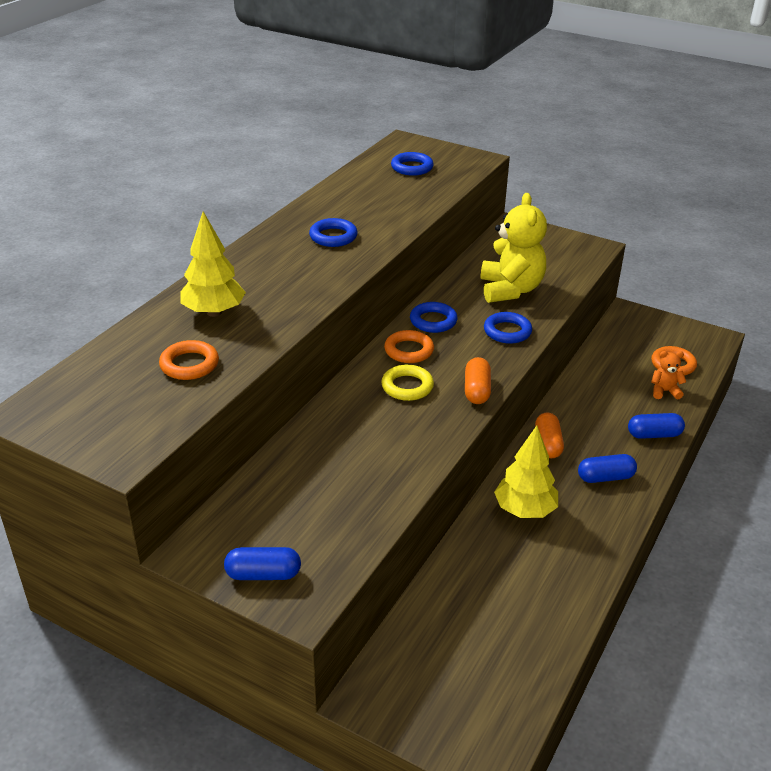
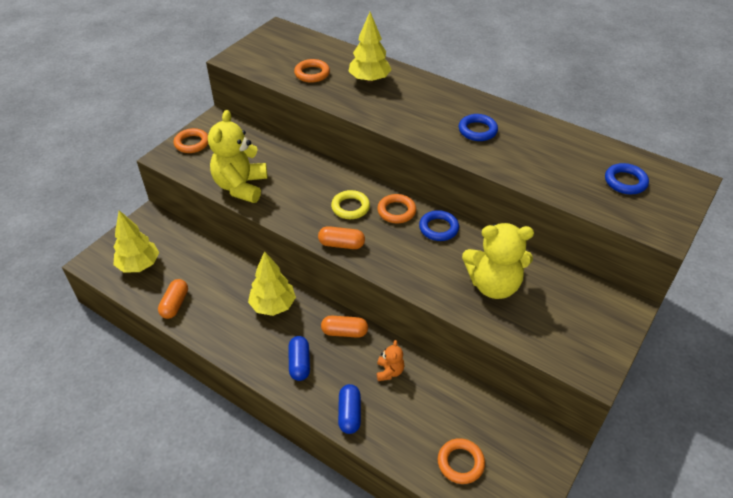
camera: 95 degrees right, 10 degrees up
(263, 574) = (192, 143): blue capsule -> orange ring
(376, 495) = (241, 186): none -> yellow teddy bear
(483, 684) = (139, 265): none -> yellow tree
(507, 331) = (423, 273): blue ring -> none
(551, 617) = (175, 304): none -> orange capsule
(664, 391) = (414, 441): orange teddy bear -> orange teddy bear (389, 371)

